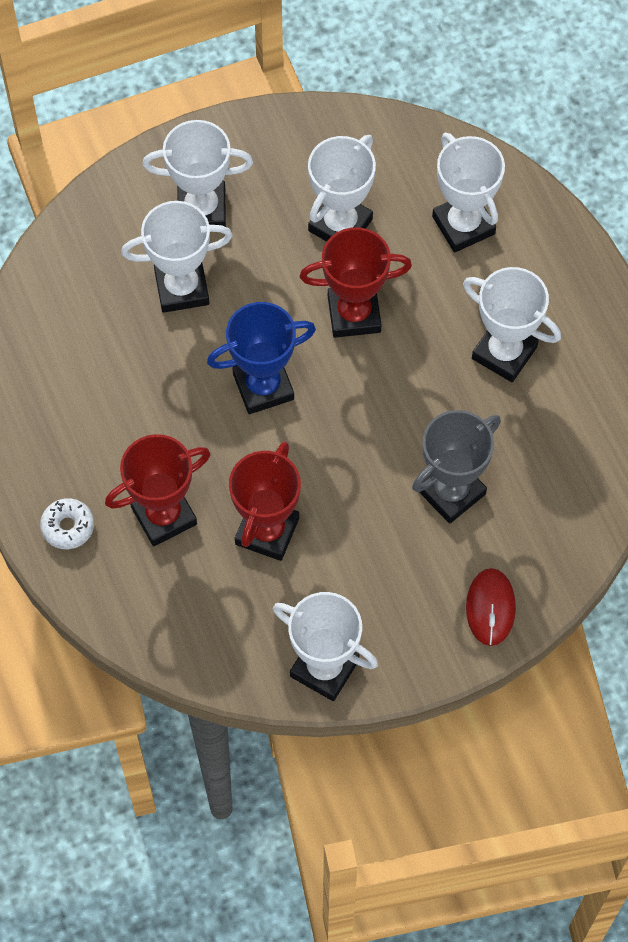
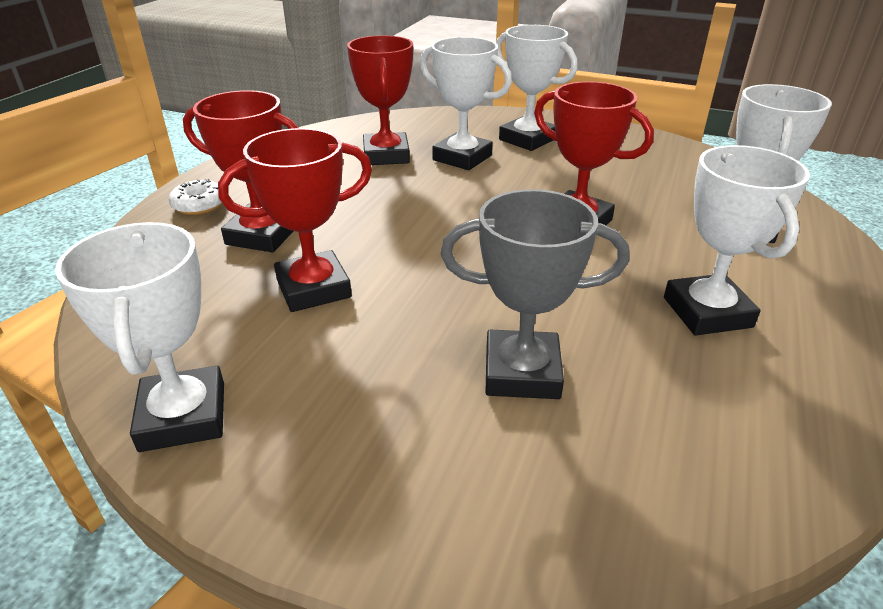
camera: 45 degrees right, 30 degrees down
(116, 337) = (386, 155): none -> red trophy
(263, 387) = (446, 219): blue trophy -> none
(340, 225) = (624, 183): white trophy -> none
(490, 608) = (430, 512): red mouse -> none

